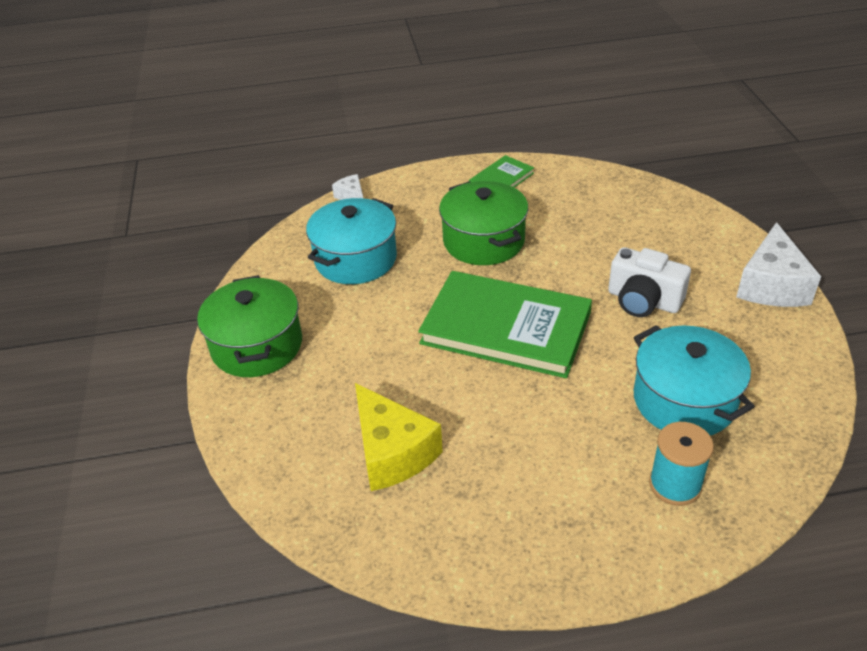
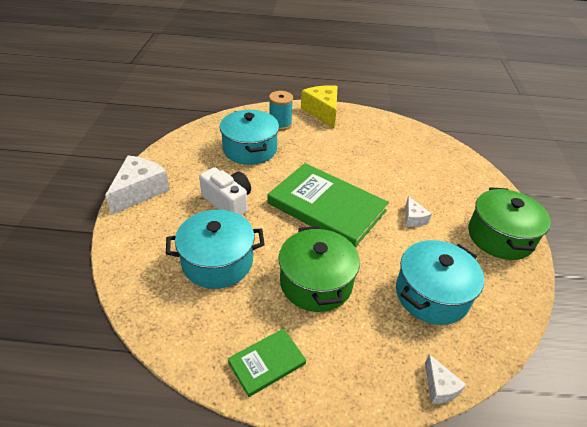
camera: 170 degrees left, 0 degrees up
(379, 342) = (413, 218): none -> white cheese
(392, 452) = (408, 162): yellow cheese -> yellow cheese (322, 112)
(600, 235) = (217, 262): none -> turquoise pot

